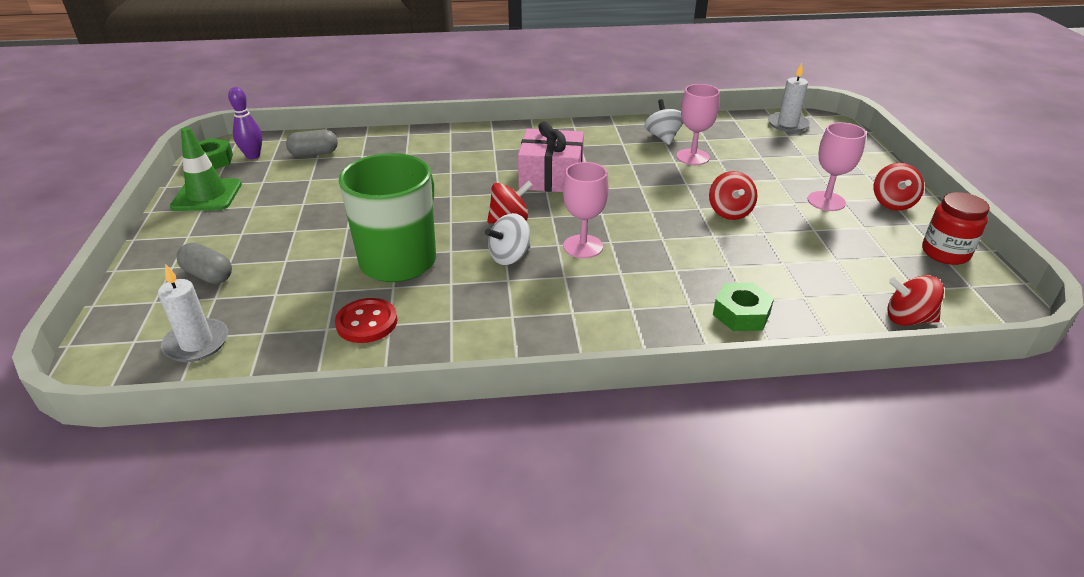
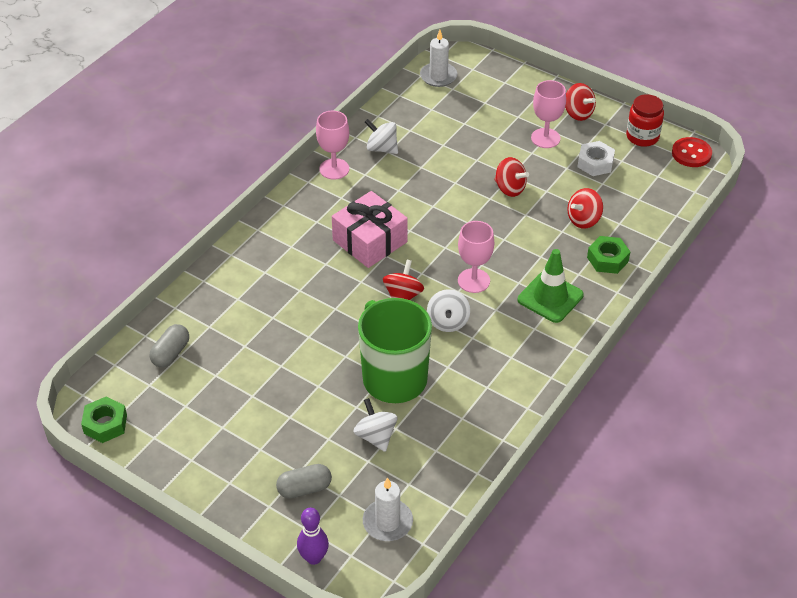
camera: 50 degrees left, 10 degrees up
(207, 195) = (171, 449): green traffic cone -> green traffic cone (550, 297)
(253, 156) = (128, 394): purple bowling pin -> purple bowling pin (313, 558)
(312, 284) = (376, 436): none -> white spinning top
(367, 322) = (449, 428): red button -> red button (691, 154)
(692, 157) = (426, 154): pink goblet -> pink goblet (334, 169)
(852, 242) = (595, 163): none -> white nut
(908, 319) = (675, 200): red spinning top -> red spinning top (583, 220)

